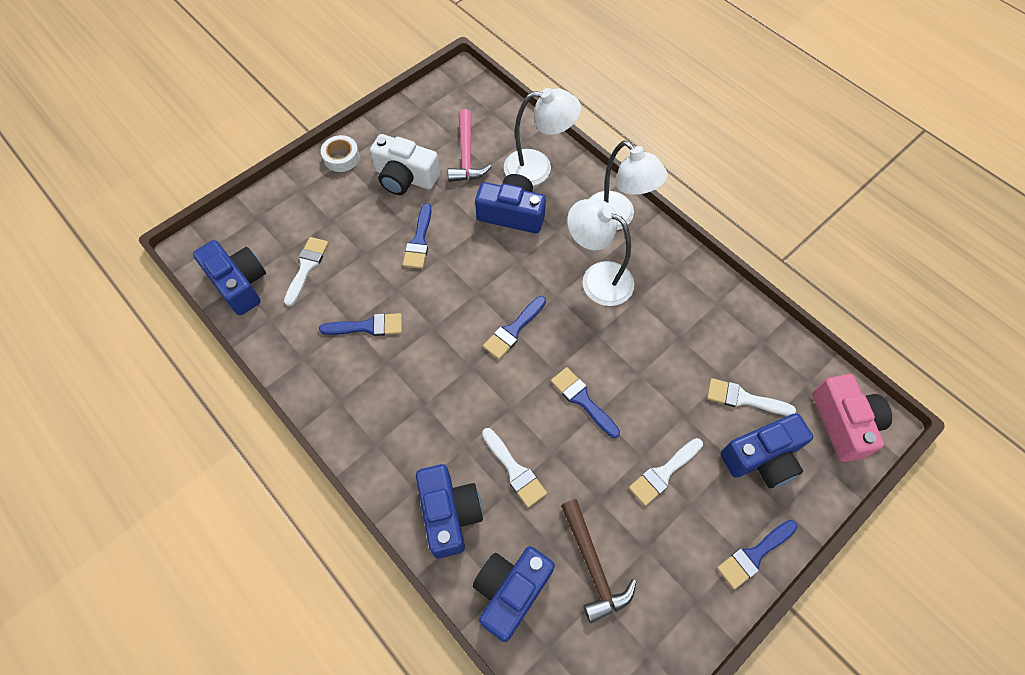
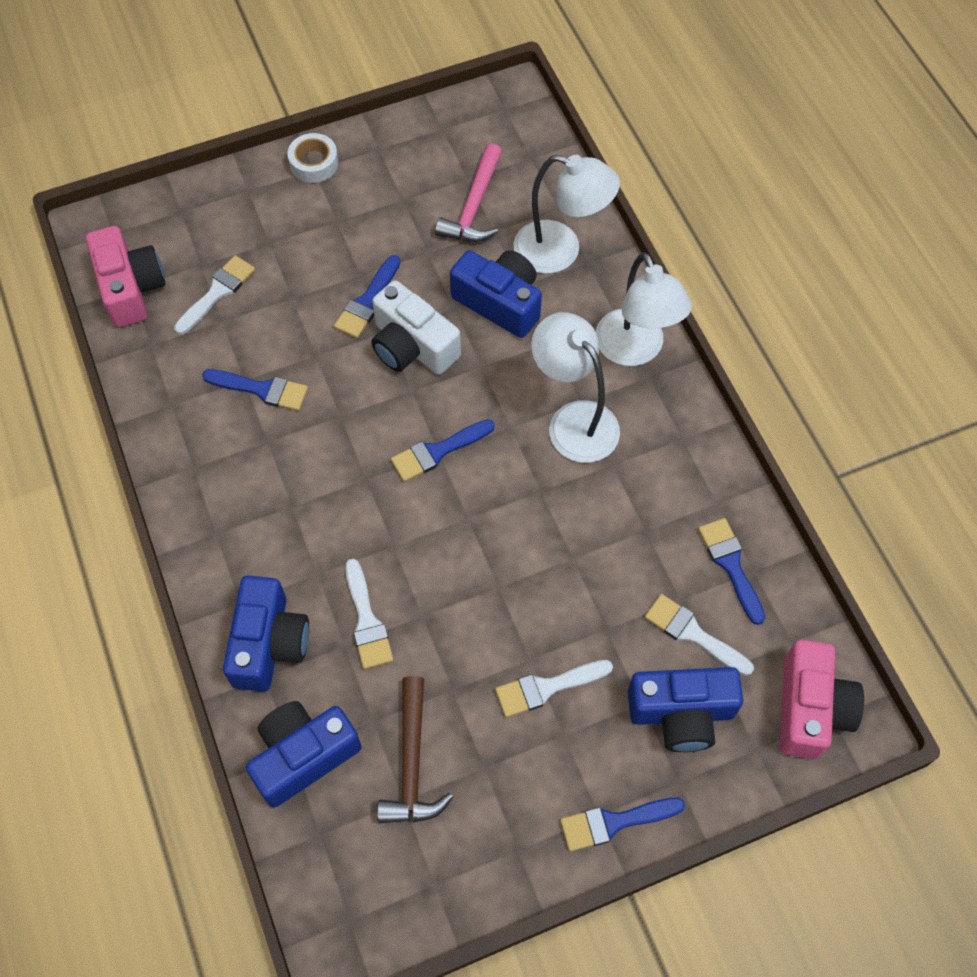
camera: 20 degrees right, 0 degrees up
(239, 283) = (131, 288): blue camera -> pink camera
(405, 177) = (383, 213): white camera -> white camera (412, 346)
(582, 400) = (486, 565): blue brush -> blue brush (730, 565)

